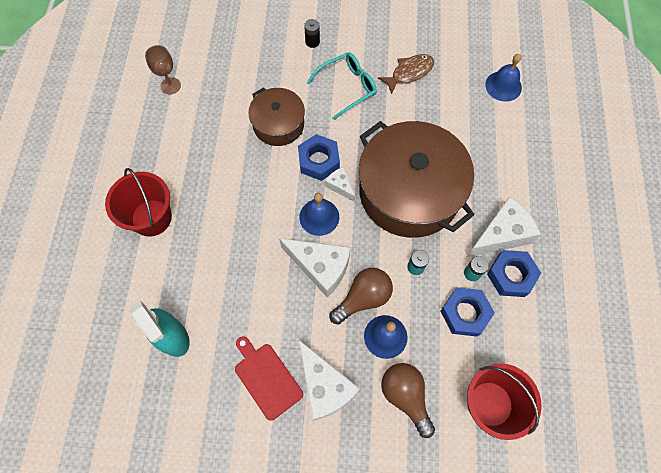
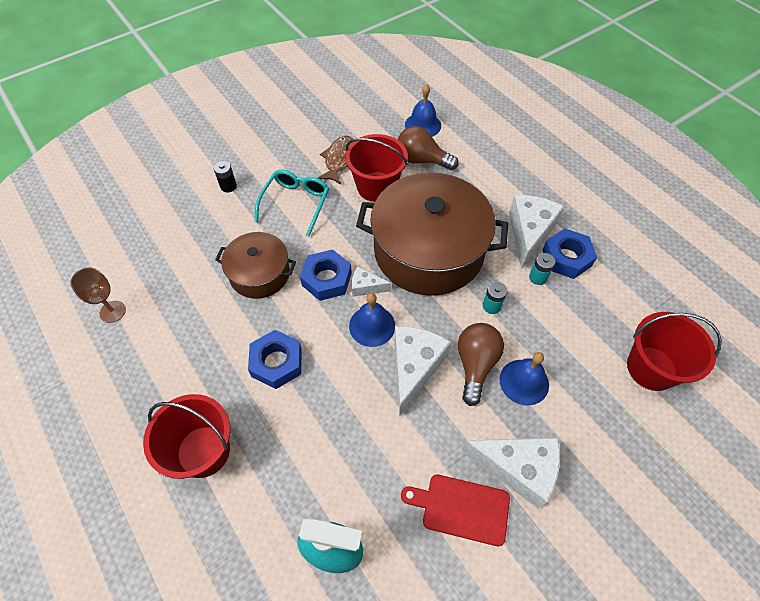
camera: 40 degrees left, 10 degrees down
(320, 267) = (414, 368): white cheese -> white cheese turned 60 degrees counterclockwise
(405, 396) = (588, 418): brown light bulb -> brown light bulb (422, 160)
(417, 114) = (376, 187): none -> red bucket
(465, 313) = (564, 312): blue nut -> blue nut (277, 362)

